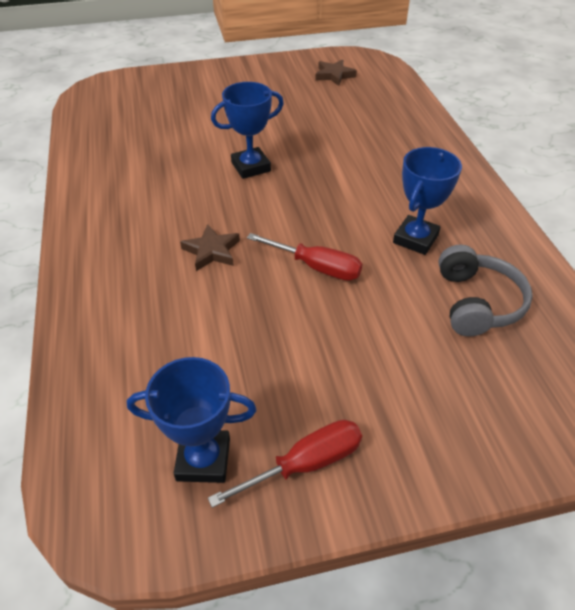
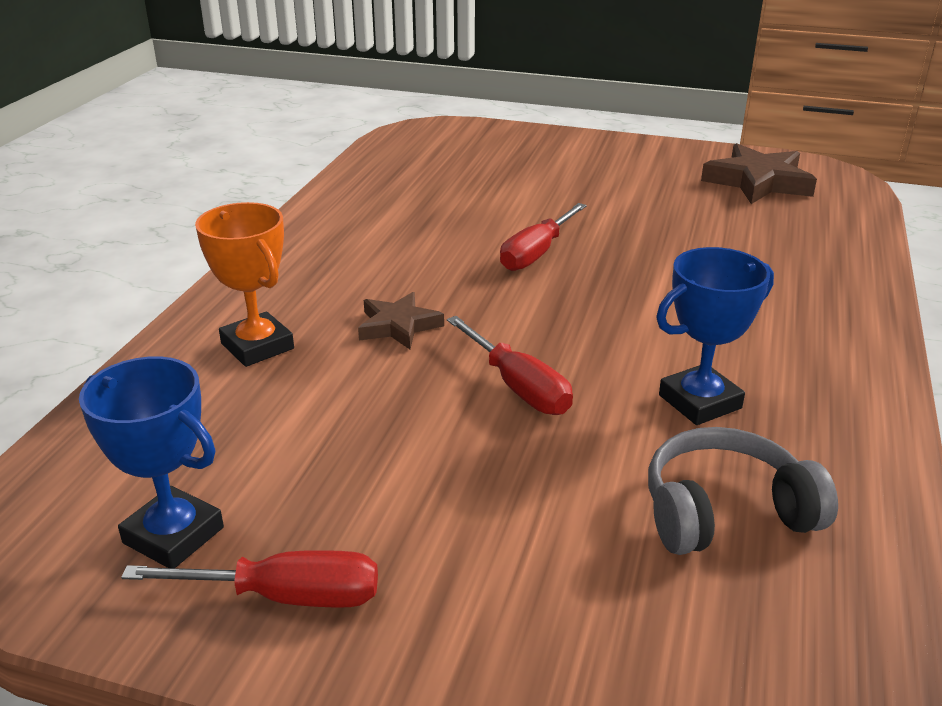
camera: 30 degrees right, 15 degrees down
(133, 301) = (257, 346): none -> orange trophy
(251, 167) = (536, 253): blue trophy -> red screwdriver
(334, 75) = (758, 182): brown star -> brown star, size x1.64
(476, 302) = (725, 512): grey headphones -> grey headphones turned 135 degrees counterclockwise

